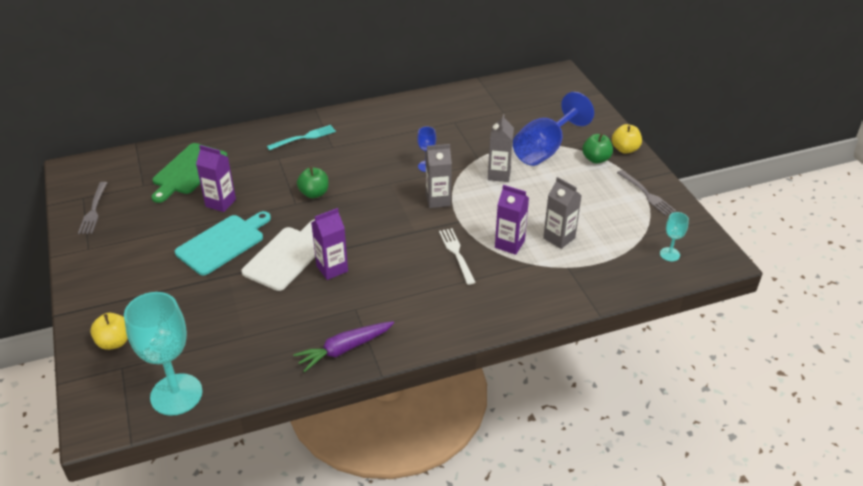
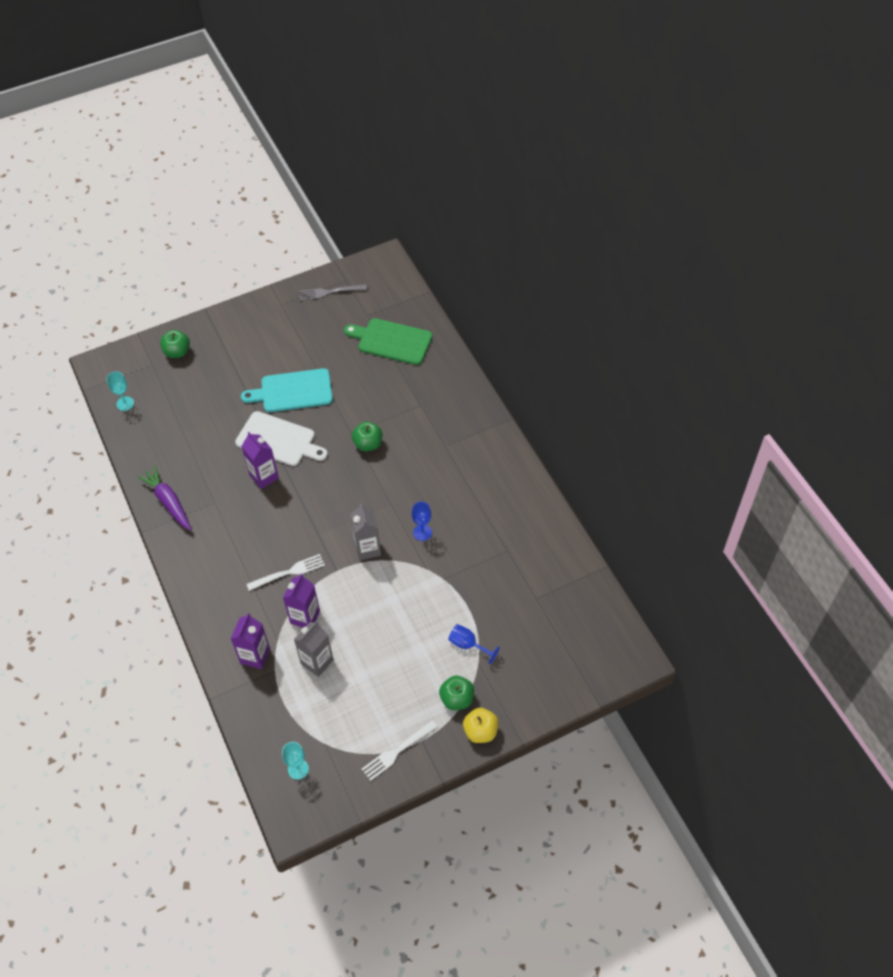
camera: 85 degrees right, 15 degrees up
(114, 342) = (177, 352): yellow apple -> green apple
(176, 394) = (125, 403): turquoise goblet -> turquoise goblet, size x0.46
(220, 203) = (347, 376): purple carton -> purple carton (255, 656)
(223, 243) = (293, 391): turquoise cutting board -> turquoise cutting board turned 135 degrees clockwise
(304, 137) = (457, 419): turquoise fork -> none
(499, 174) = (416, 601): grey carton -> none
(545, 149) = (468, 645): blue goblet -> blue goblet, size x0.46
(646, 194) = (397, 751): grey fork -> white fork

